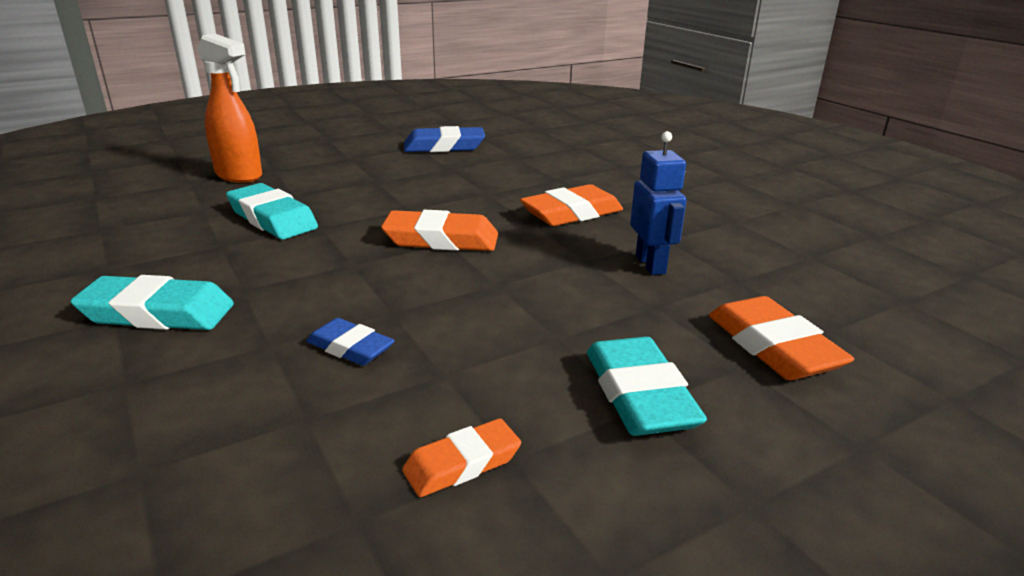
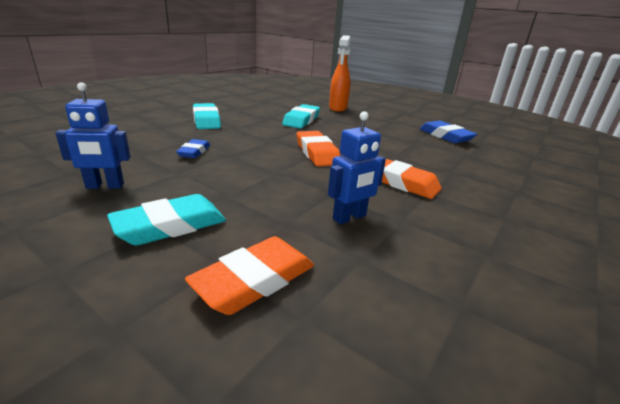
camera: 65 degrees right, 0 degrees up
(462, 464) = (105, 186): orange eraser -> blue robot

